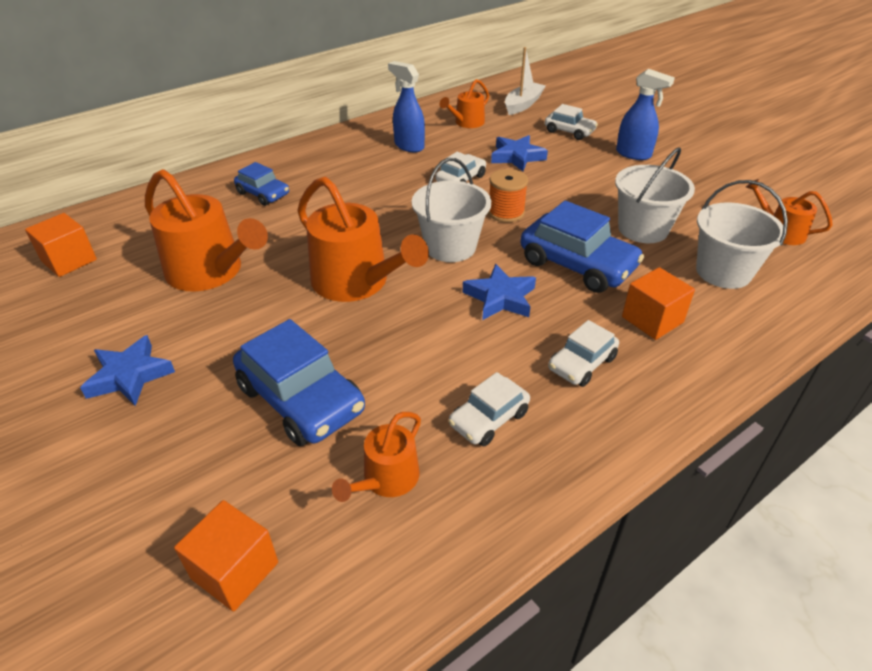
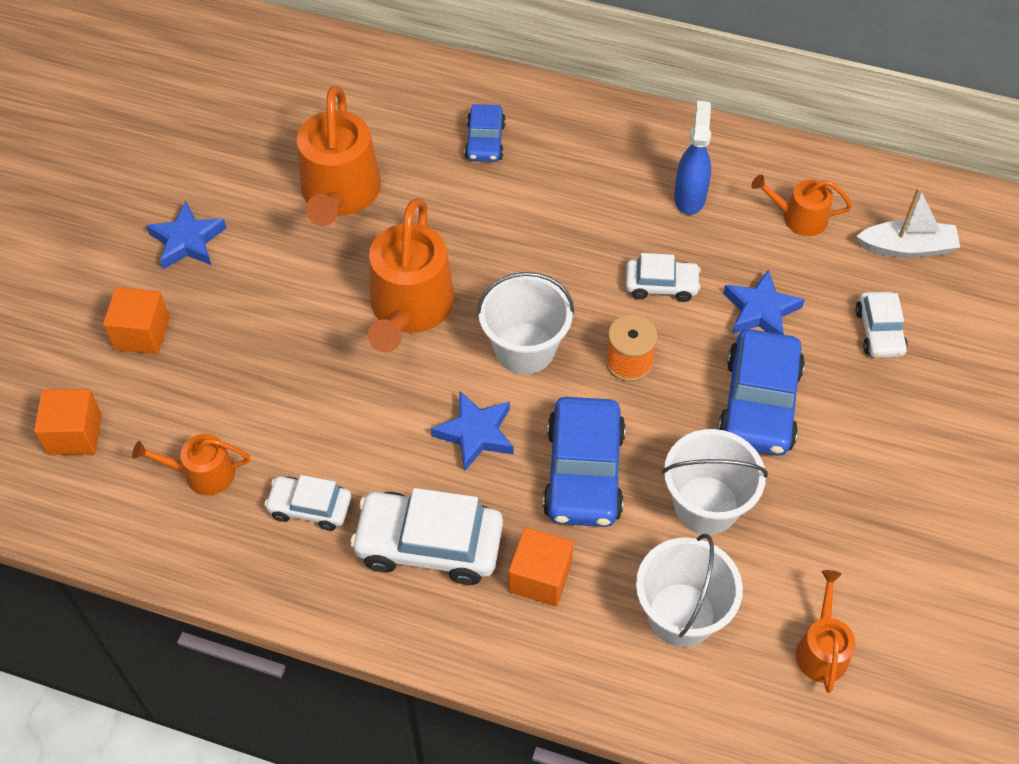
camera: 55 degrees right, 15 degrees up
(69, 260) = (277, 89): orange cube -> orange cube (142, 333)
(301, 399) = (241, 366): blue car -> blue car (759, 404)
(581, 363) = (429, 544): white car -> white car, size x1.74
(634, 154) = (882, 426): blue spray bottle -> none

